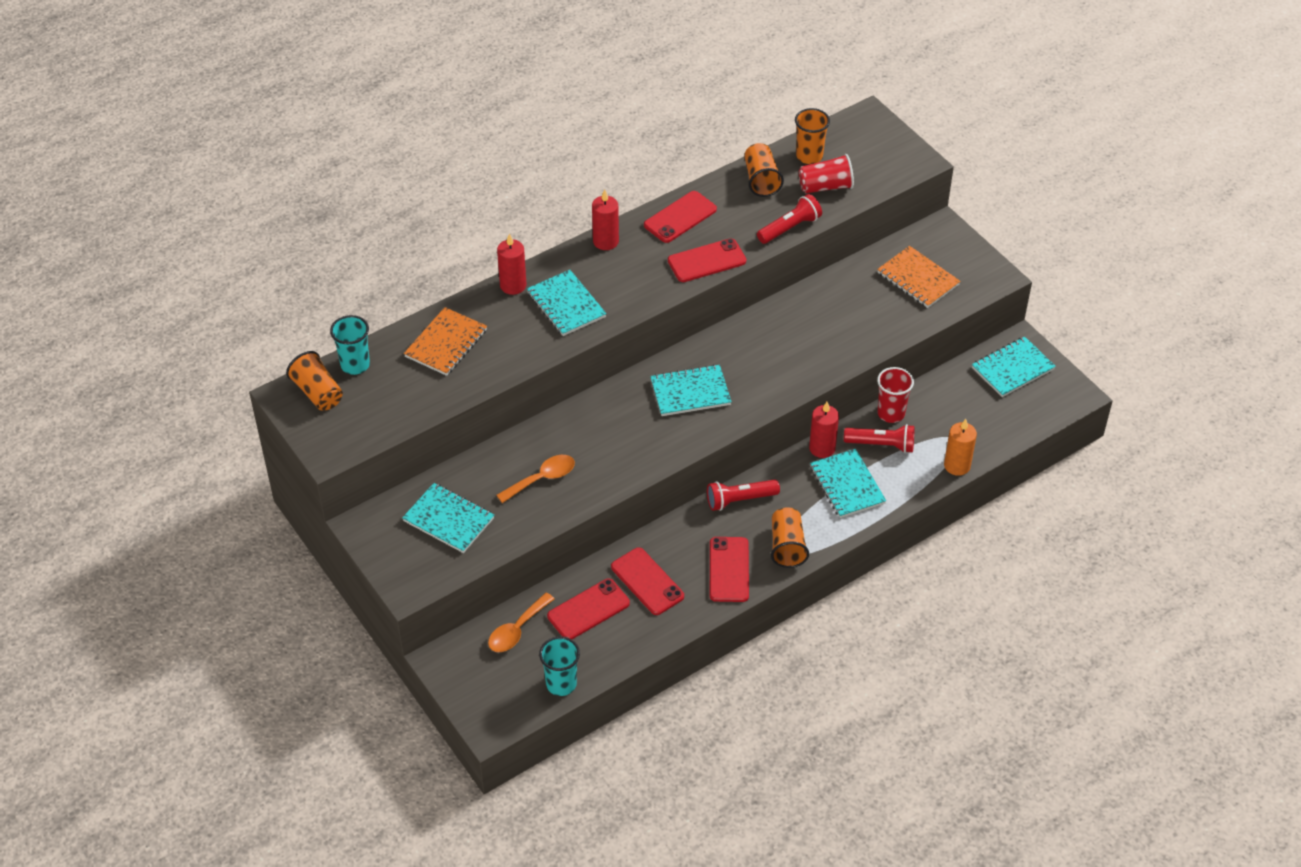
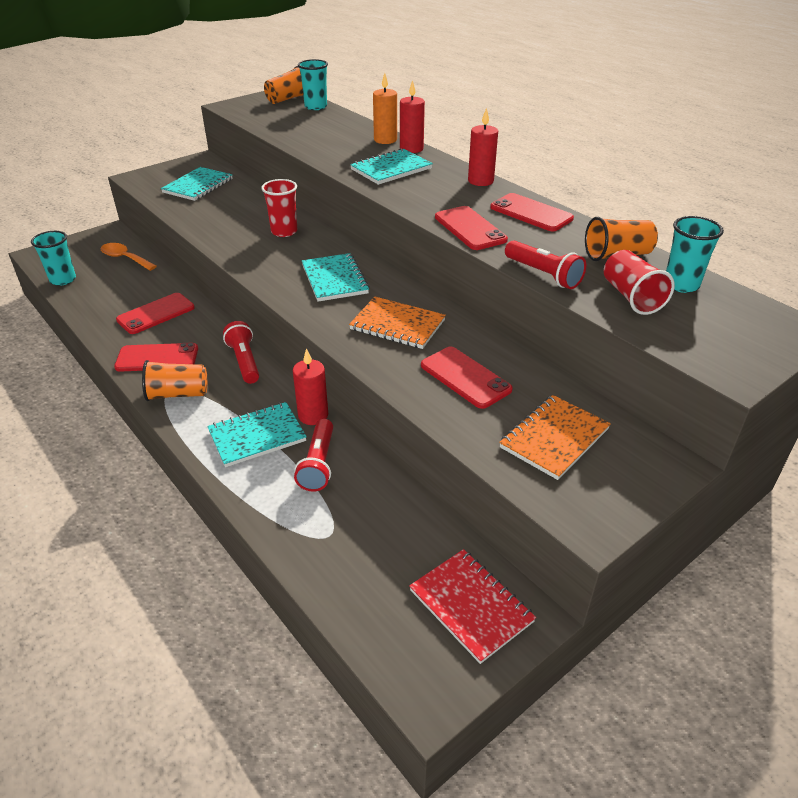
camera: 85 degrees right, 10 degrees down
(446, 343) = (339, 131): orange notebook -> orange notebook (397, 325)
(542, 479) = (233, 217): orange spoon -> none
(588, 610) = (134, 287): red phone -> red phone (465, 377)
(809, 156) = (681, 284): orange cup -> turquoise cup
(891, 413) = (370, 472): red cup -> red cup (284, 231)
(957, 465) = (282, 537): orange candle -> orange candle (385, 140)
(1013, 369) = (471, 606): turquoise notebook -> red notebook

